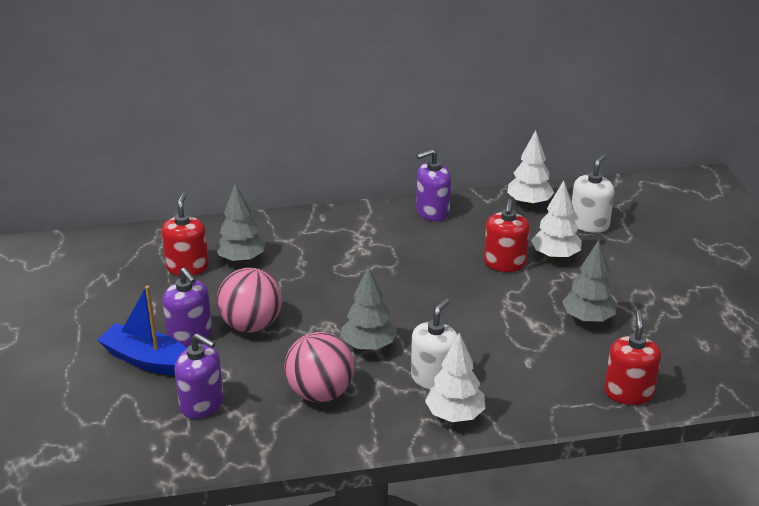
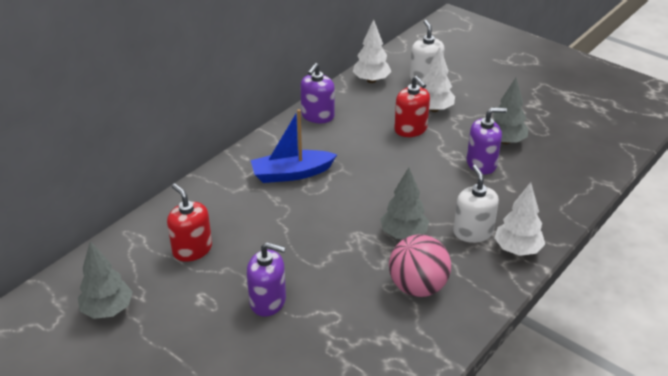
camera: 40 degrees left, 5 degrees up
(148, 360) = (263, 341): blue boat -> blue boat (291, 174)
(202, 404) = (349, 347): purple soap dispenser -> purple soap dispenser (481, 164)
(241, 259) = (227, 220): grey tree -> grey tree (107, 310)
(251, 325) = (303, 266): pink ball -> none
(628, 392) = (585, 176): red soap dispenser -> none

